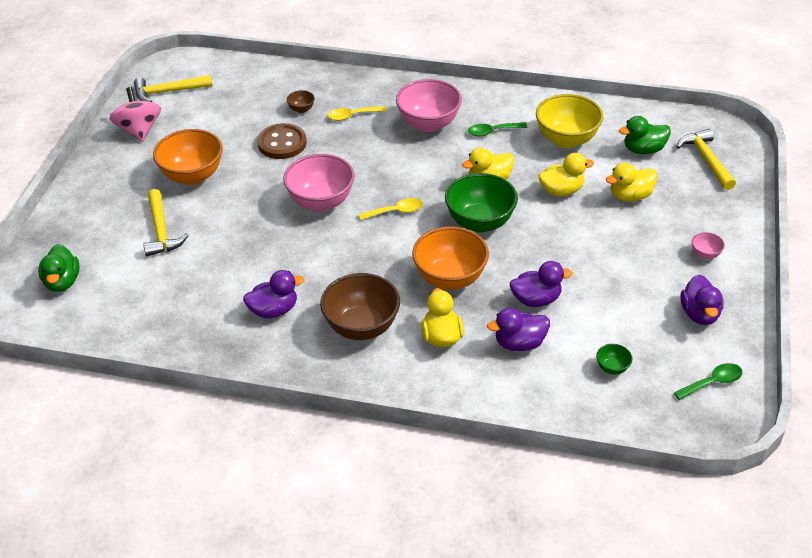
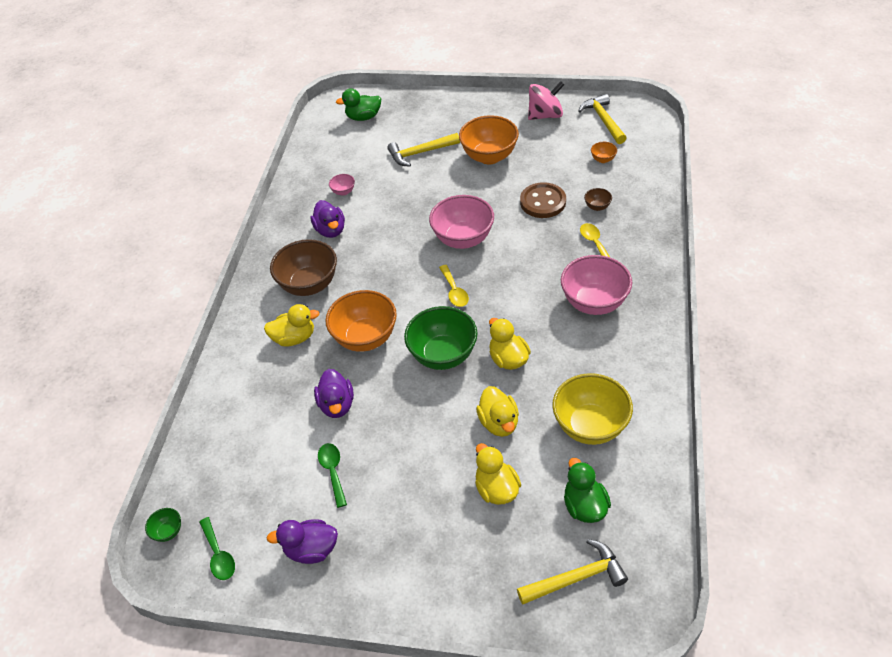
camera: 90 degrees right, 5 degrees up
(232, 99) = (603, 159): none -> orange bowl
(492, 132) = (591, 357): green spoon -> green spoon (333, 471)
(519, 343) = (283, 394): purple duck -> none
(612, 368) = (246, 467): green bowl -> green bowl (168, 531)
(705, 254) = (402, 562): pink bowl -> pink bowl (343, 192)

